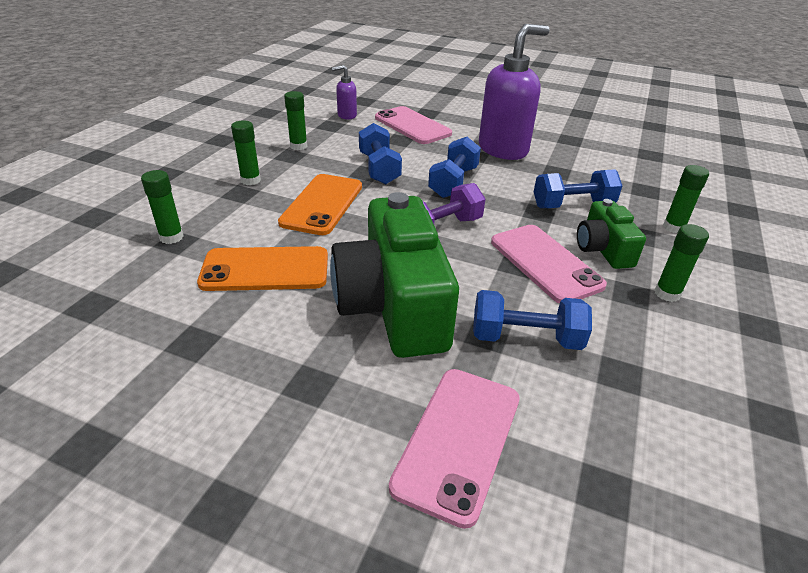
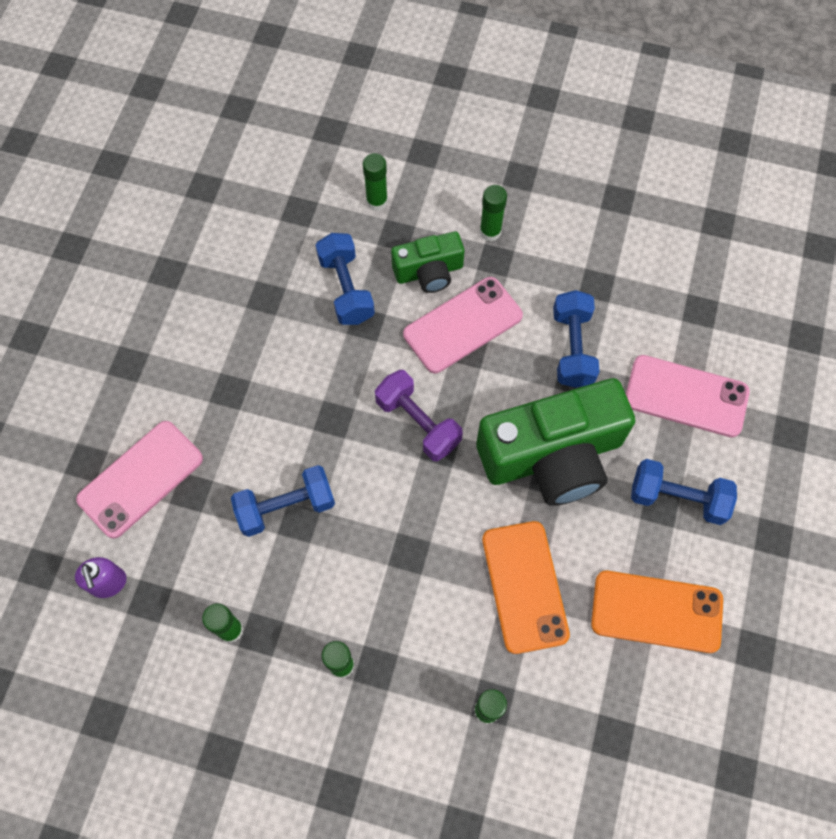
camera: 95 degrees left, 30 degrees up
(322, 204) = (387, 559): orange phone -> orange phone (656, 612)
(453, 182) = (311, 414): blue dumbbell -> blue dumbbell (677, 498)
(503, 150) = (210, 356): purple soap dispenser -> none

